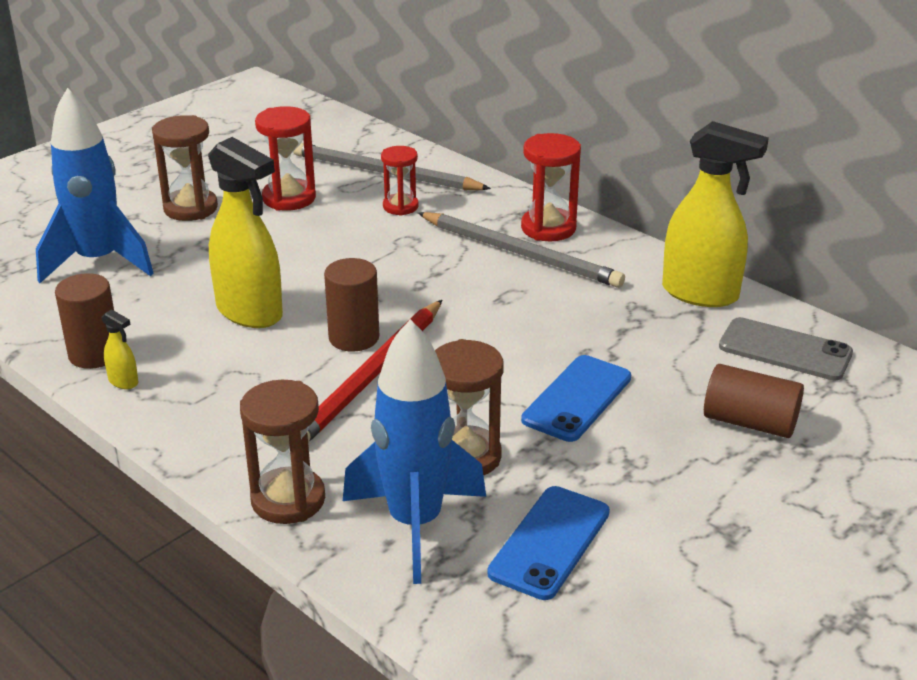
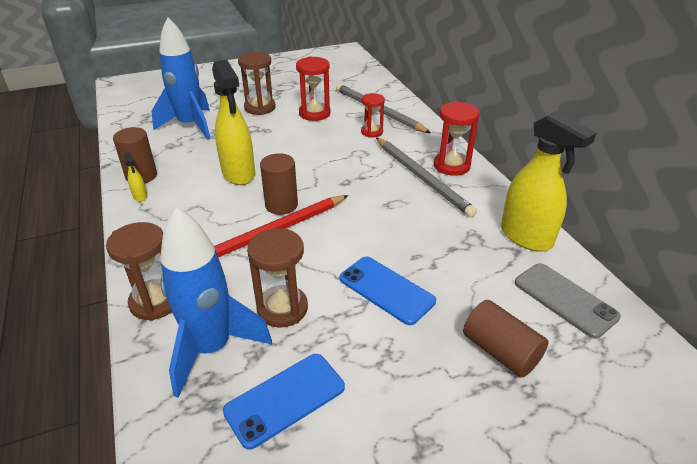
camera: 25 degrees right, 5 degrees up
(577, 399) = (386, 290): blue phone -> blue phone turned 75 degrees clockwise

